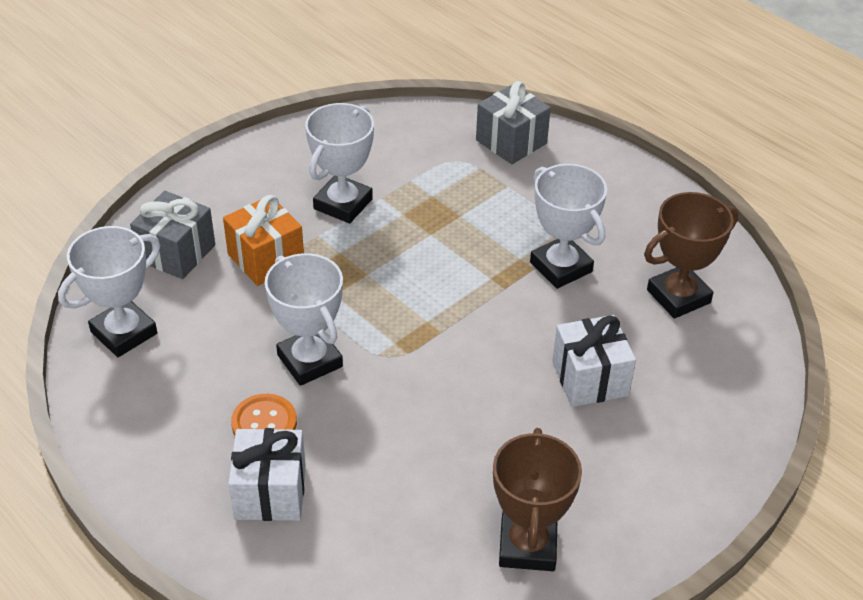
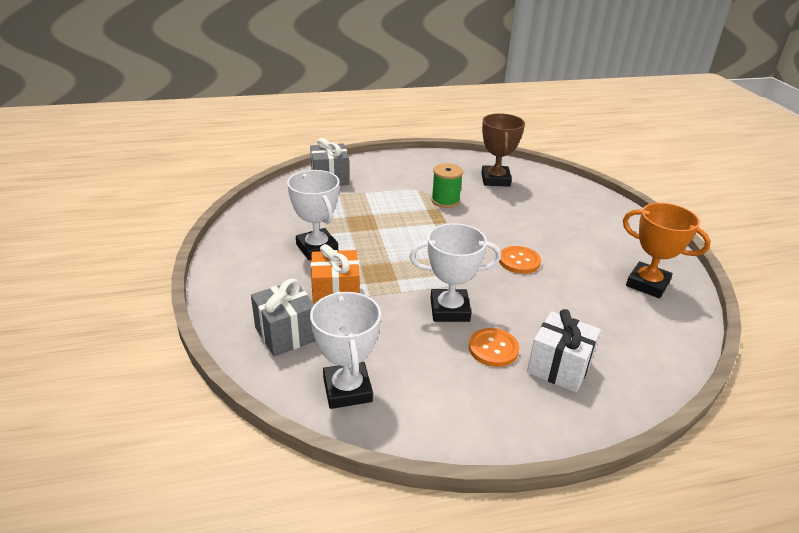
camera: 60 degrees left, 10 degrees down
(469, 391) = (519, 261): none -> orange button
(527, 546) = (647, 284): brown trophy -> orange trophy
(561, 267) = (445, 201): white trophy -> green spool
(589, 379) = (535, 222): white gift -> none

